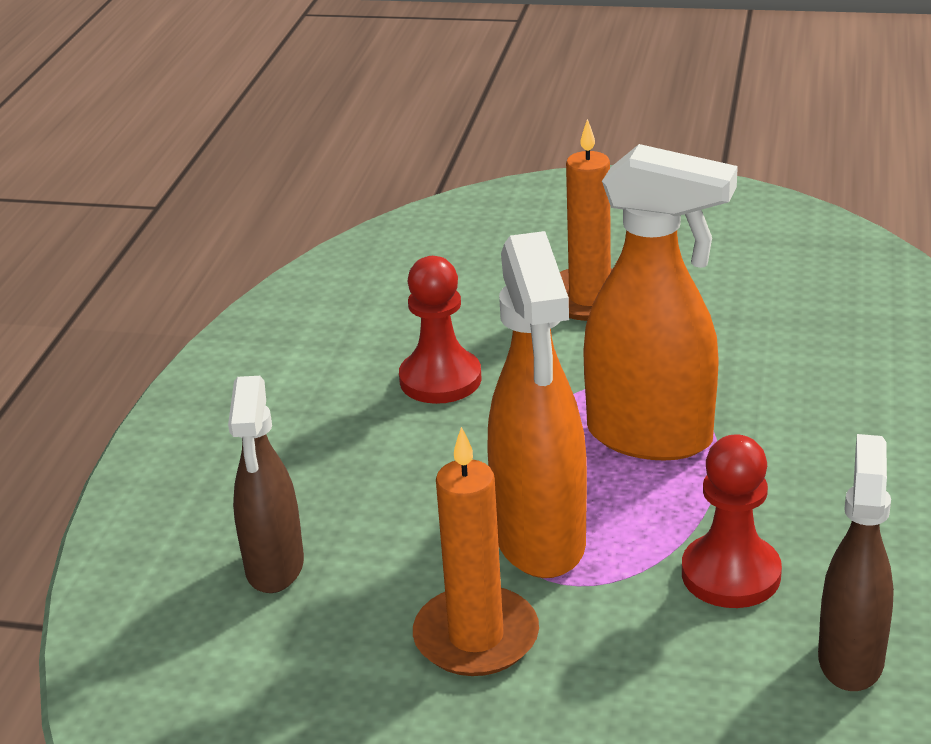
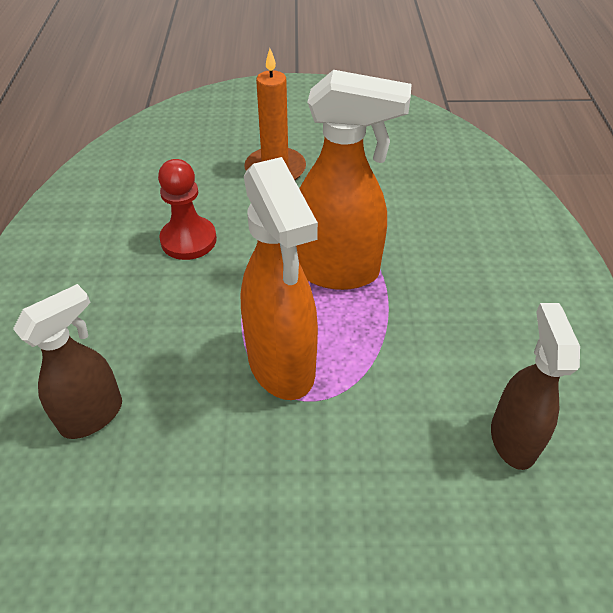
camera: 15 degrees left, 15 degrees up
(275, 567) = (93, 415): brown spray bottle -> brown spray bottle turned 120 degrees counterclockwise
(476, 637) = (252, 458): orange candle -> none
(730, 574) = (416, 377): red pawn -> none

